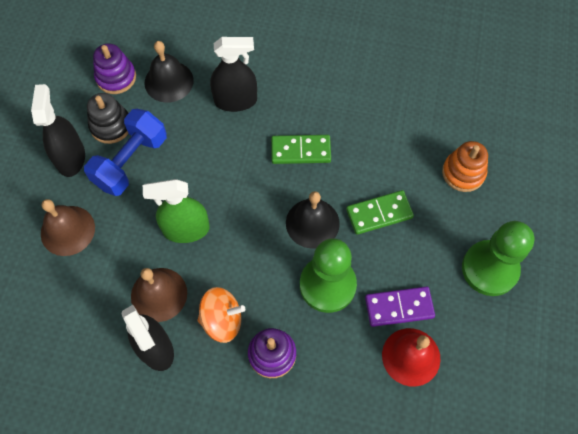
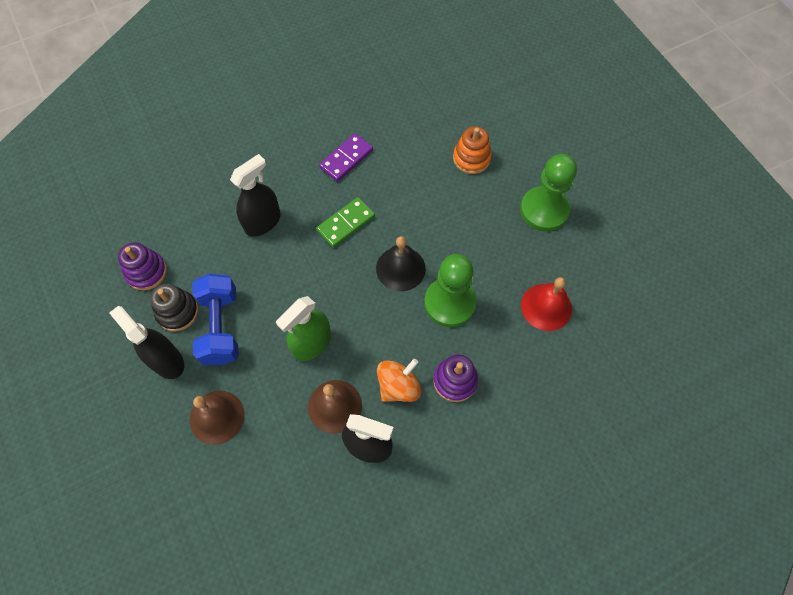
camera: 40 degrees left, 0 degrees up
(169, 81) = (194, 244): black bell -> none
(379, 213) = (440, 227): green domino -> none
(399, 307) = (510, 280): purple domino -> purple domino (346, 159)

